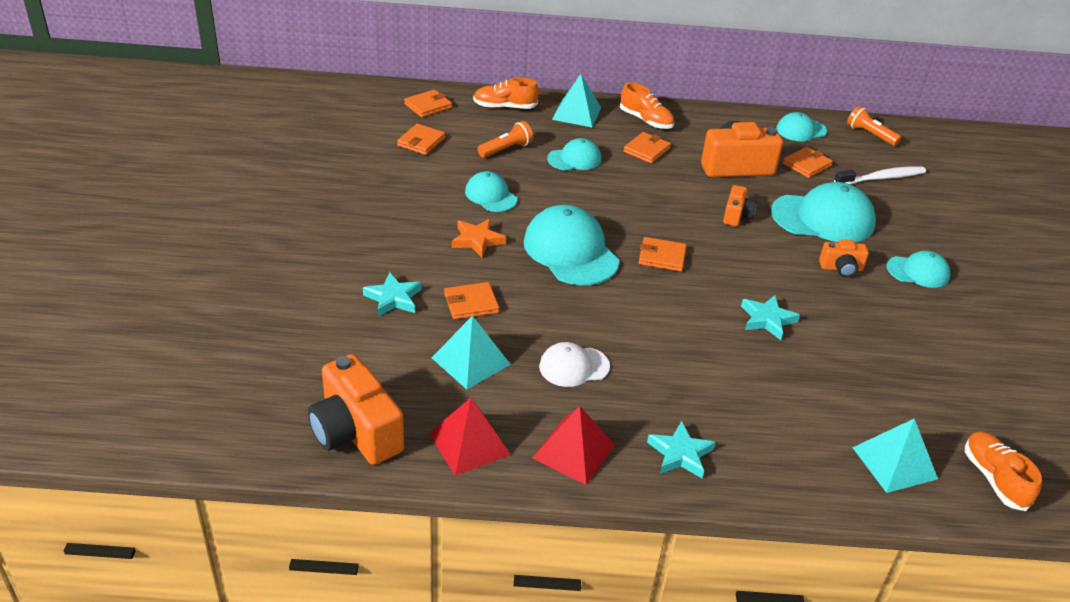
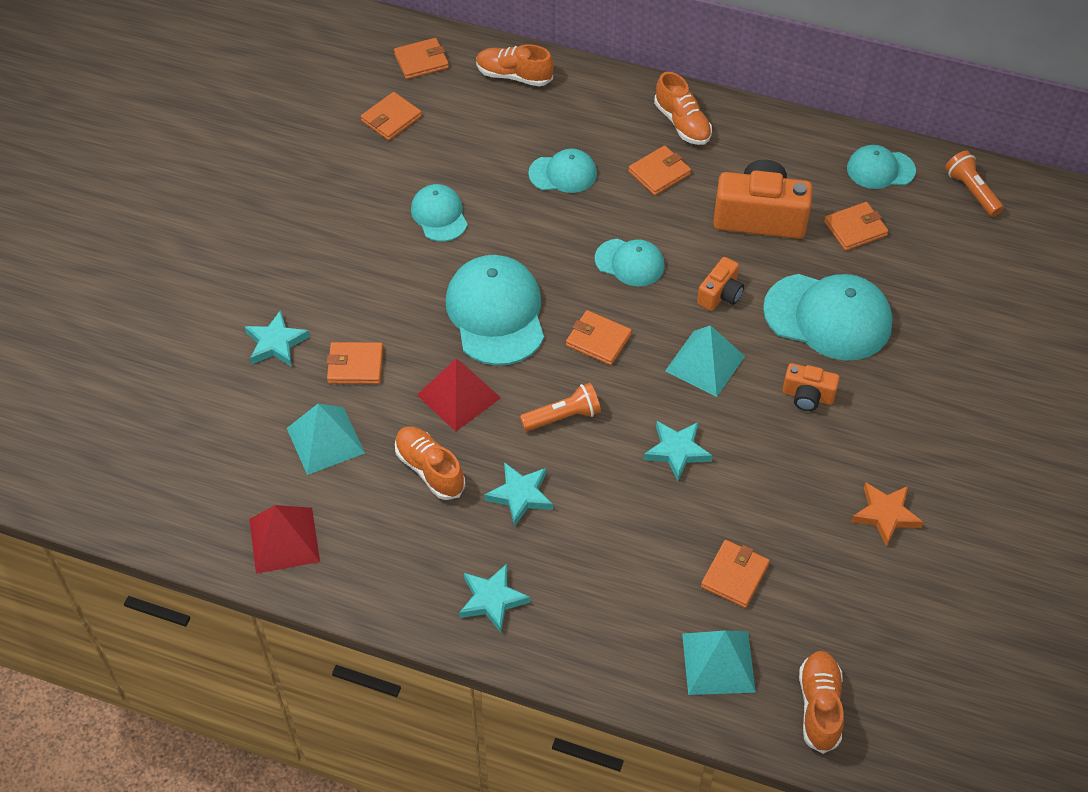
camera: 20 degrees right, 15 degrees up
(355, 432) = (179, 502): orange camera -> none
(477, 240) = (397, 279): orange star -> orange star (885, 515)
(506, 149) = (487, 145): orange flashlight -> orange flashlight (563, 417)
(573, 367) = (430, 469): white cap -> orange shoe
(573, 451) = (384, 572): red pyramid -> red pyramid (458, 396)
(576, 113) = (599, 99): turquoise pyramid -> turquoise pyramid (704, 363)
(660, 372) = (520, 495): none -> turquoise star
(866, 397) = (734, 575): none -> orange wallet
(881, 178) = (943, 266): white toothbrush -> none
(918, 272) = (902, 419): turquoise cap -> turquoise cap (630, 263)

